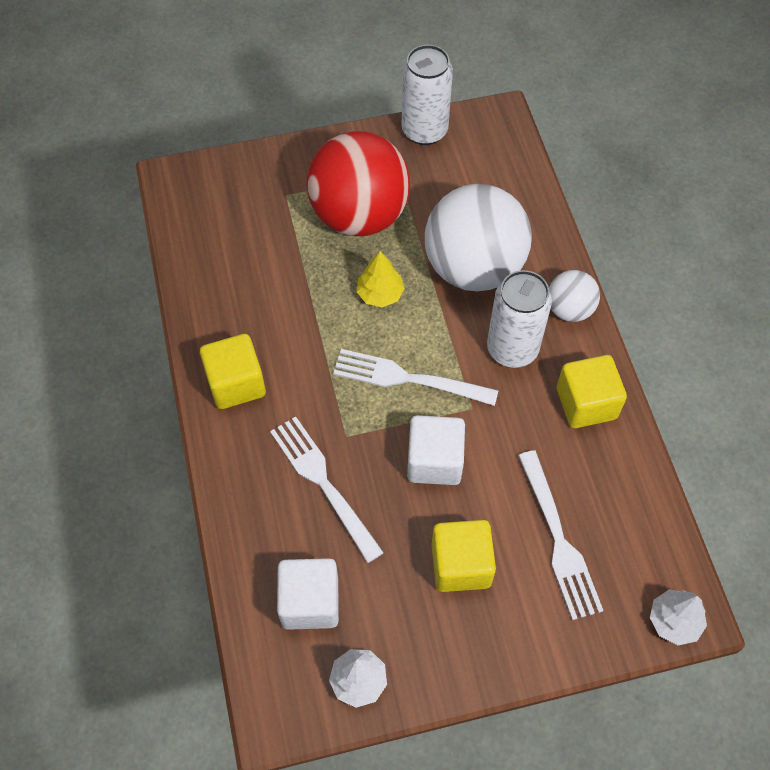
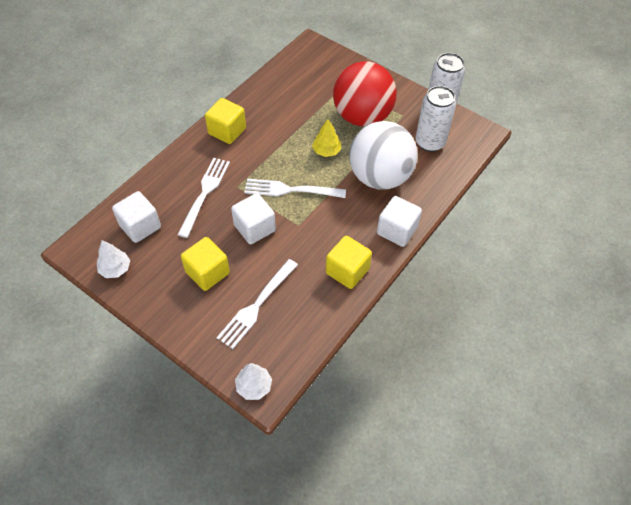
camera: 50 degrees right, 5 degrees down
(407, 378) = (290, 190): white fork -> white fork turned 60 degrees counterclockwise
(512, 349) = (348, 221): white can -> white can (430, 142)
(569, 309) = (397, 230): white ball -> white cube

